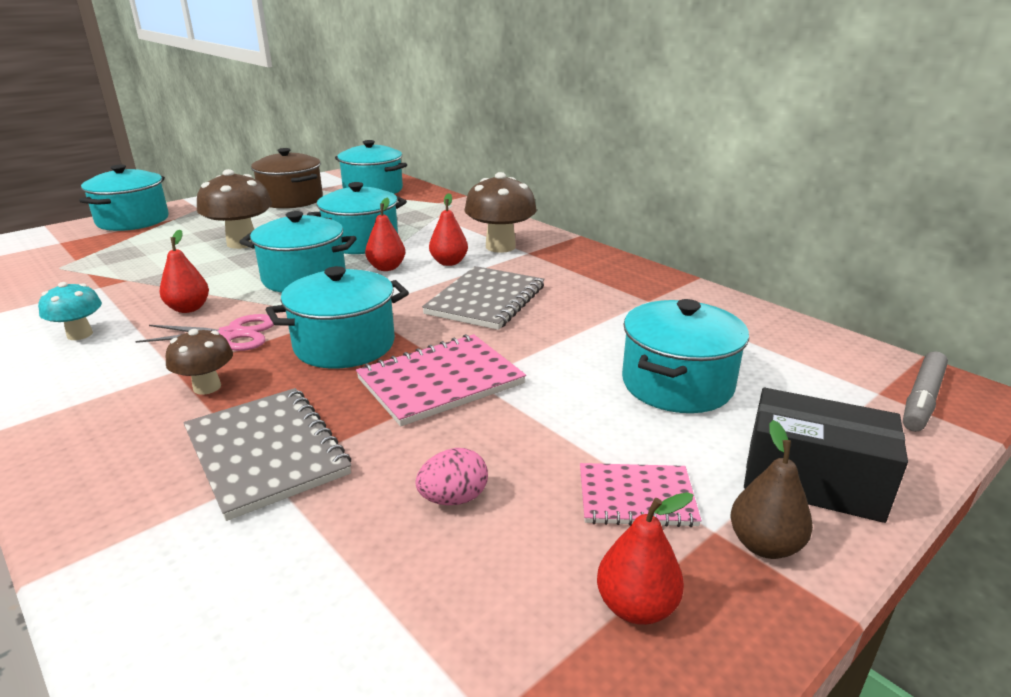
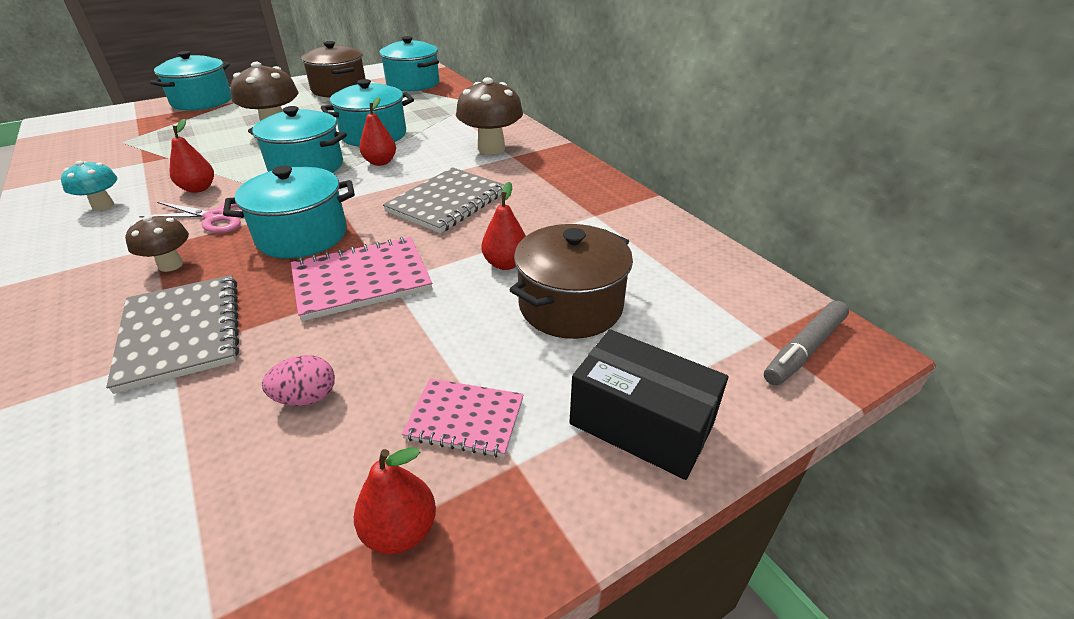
camera: 10 degrees right, 10 degrees up
(449, 262) = (437, 161): red pear -> red pear (505, 264)
(677, 384) = (570, 306): turquoise pot -> brown pot
(764, 545) = (554, 486): brown pear -> none

